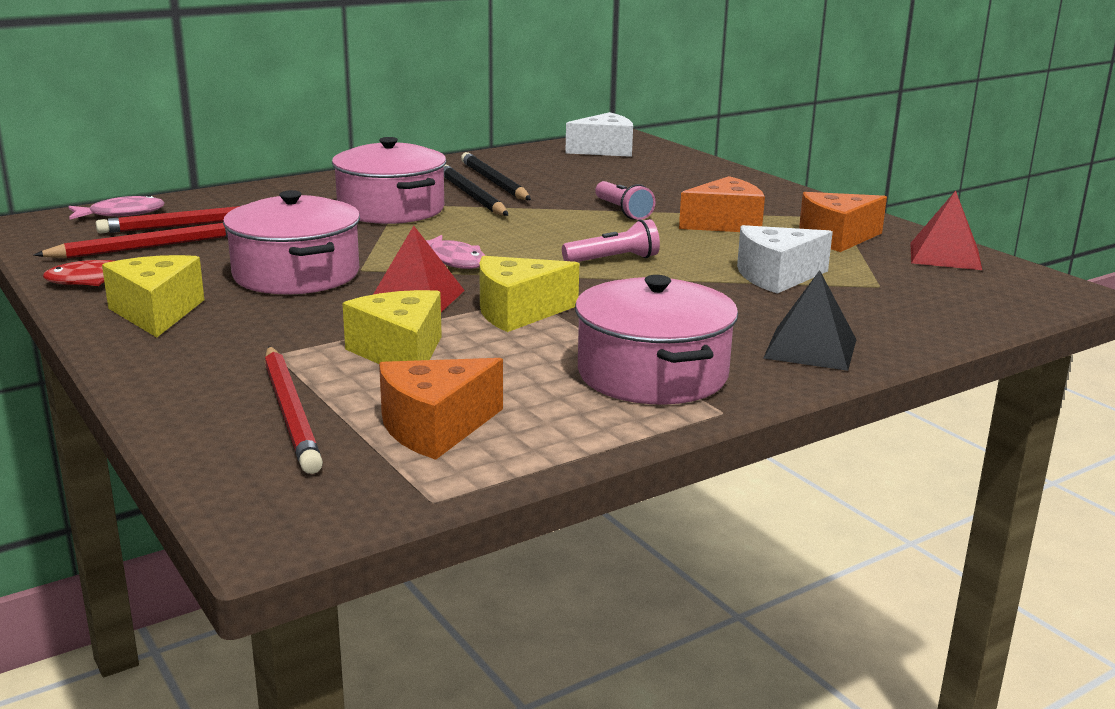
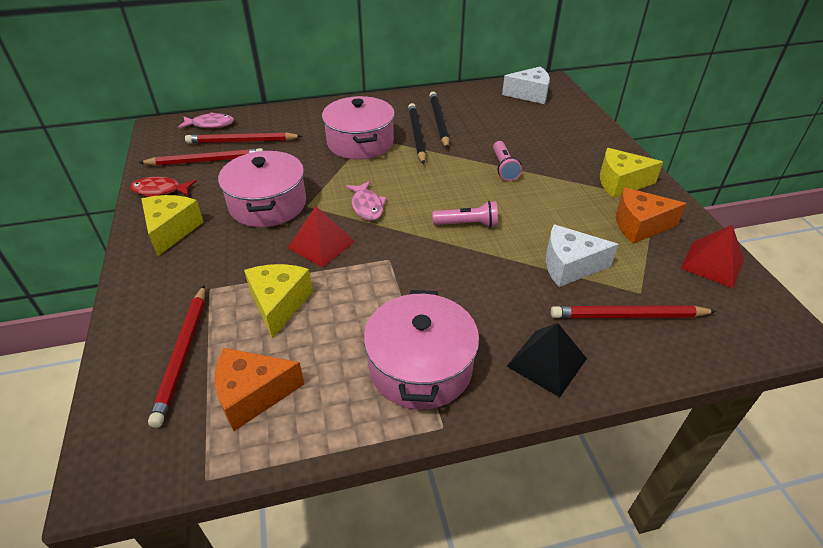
camera: 20 degrees right, 20 degrees up
(518, 312) = (374, 273): yellow cheese -> yellow cheese (620, 183)
(725, 224) = (566, 194): orange cheese -> none
(879, 303) = (628, 315): none -> red pencil

